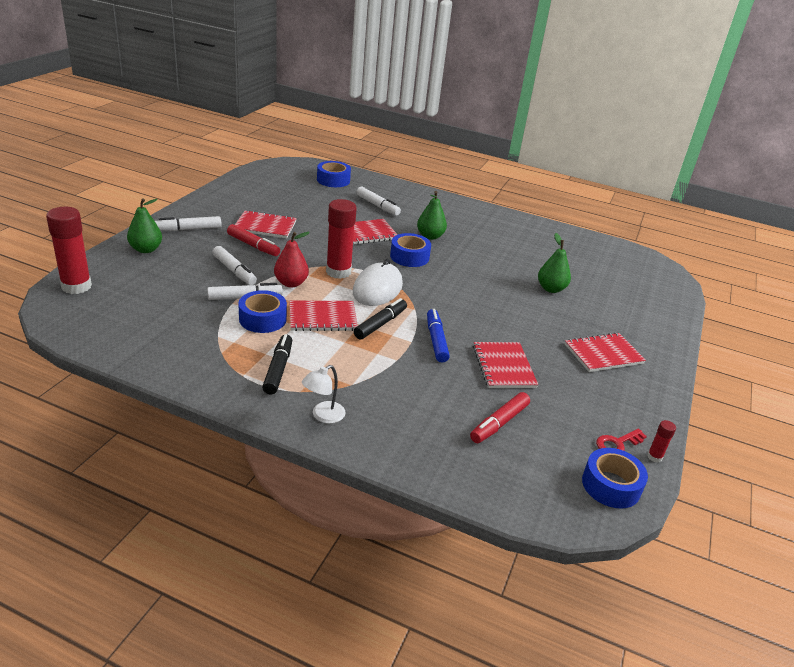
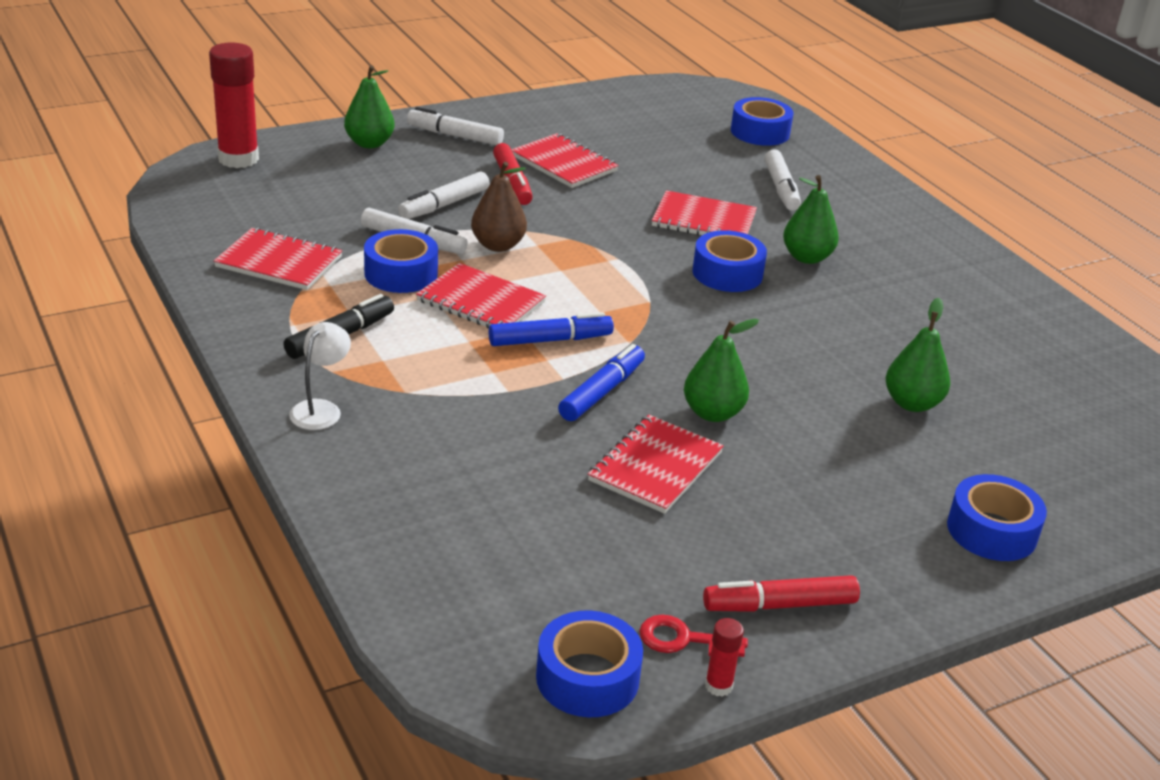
camera: 40 degrees right, 0 degrees up
(234, 271) = (444, 205): white marker -> white marker turned 45 degrees clockwise
(291, 283) = (498, 245): red pear -> brown pear
(323, 416) = (321, 409): white lamp -> white lamp turned 120 degrees clockwise
(338, 272) = (586, 255): red glue stick -> none
(377, 288) = (612, 296): white mouse -> none
(380, 324) = (550, 340): black marker -> blue marker
(491, 329) = (712, 413): none -> green pear
(499, 423) = (538, 527): red marker -> red marker (779, 605)
(603, 354) = (858, 525): red notebook -> red notebook (279, 262)
(643, 332) = (991, 531): none -> blue tape

